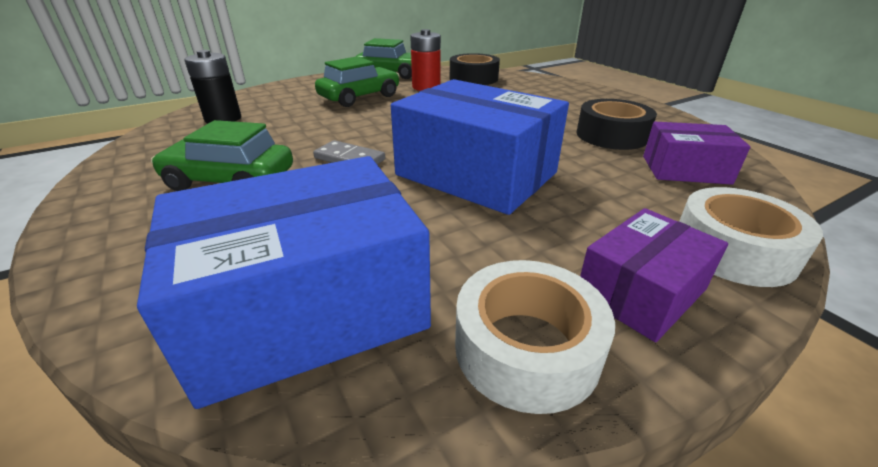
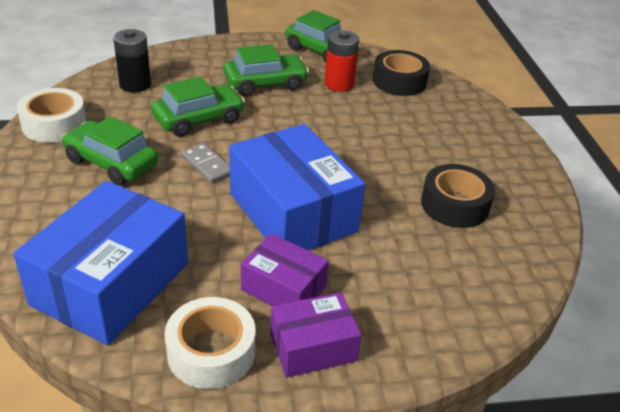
camera: 20 degrees right, 5 degrees up
(307, 307) = (111, 283): blue box -> blue box turned 60 degrees counterclockwise
(312, 129) = (198, 119): none -> green car
(685, 169) = (474, 264): purple box -> purple box (283, 288)
(733, 250) = (414, 344): white tape -> white tape (54, 124)

